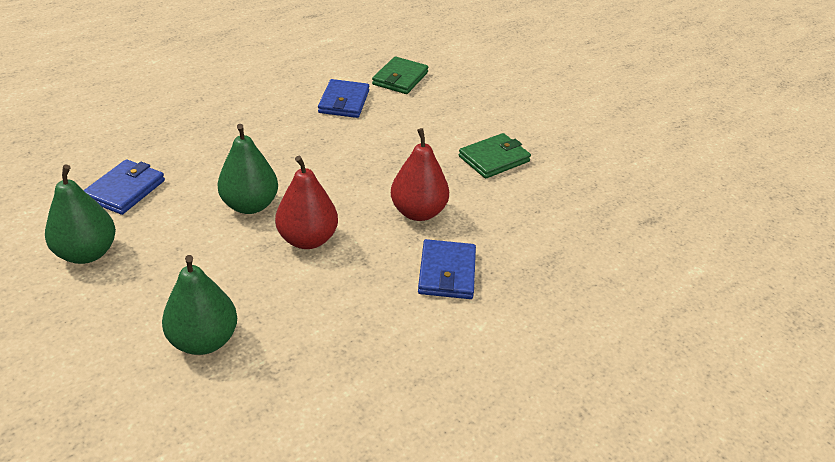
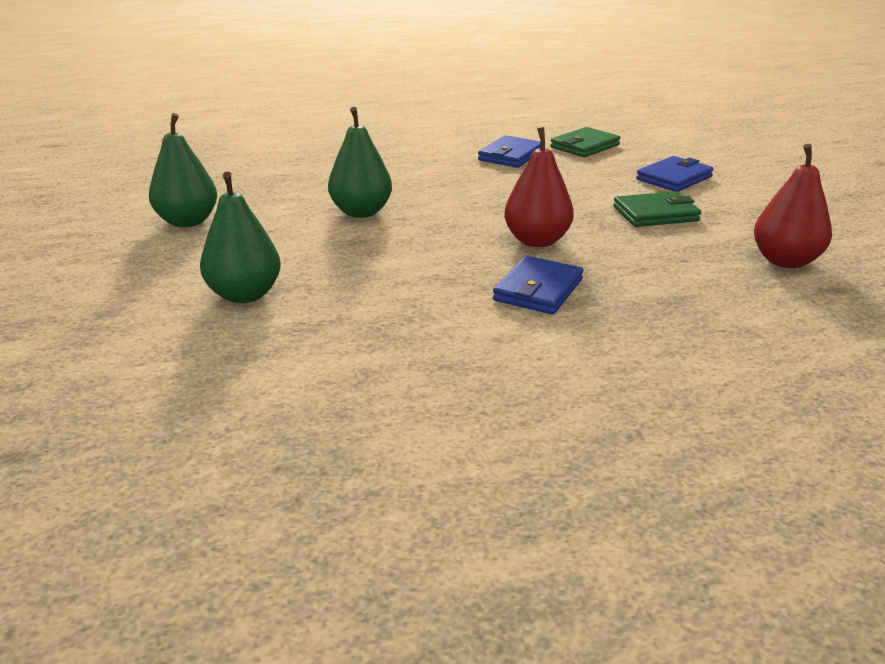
camera: 25 degrees right, 10 degrees down
(125, 190) = (253, 187): blue wallet -> blue wallet (674, 178)
(307, 239) = (401, 243): red pear -> red pear (785, 261)

